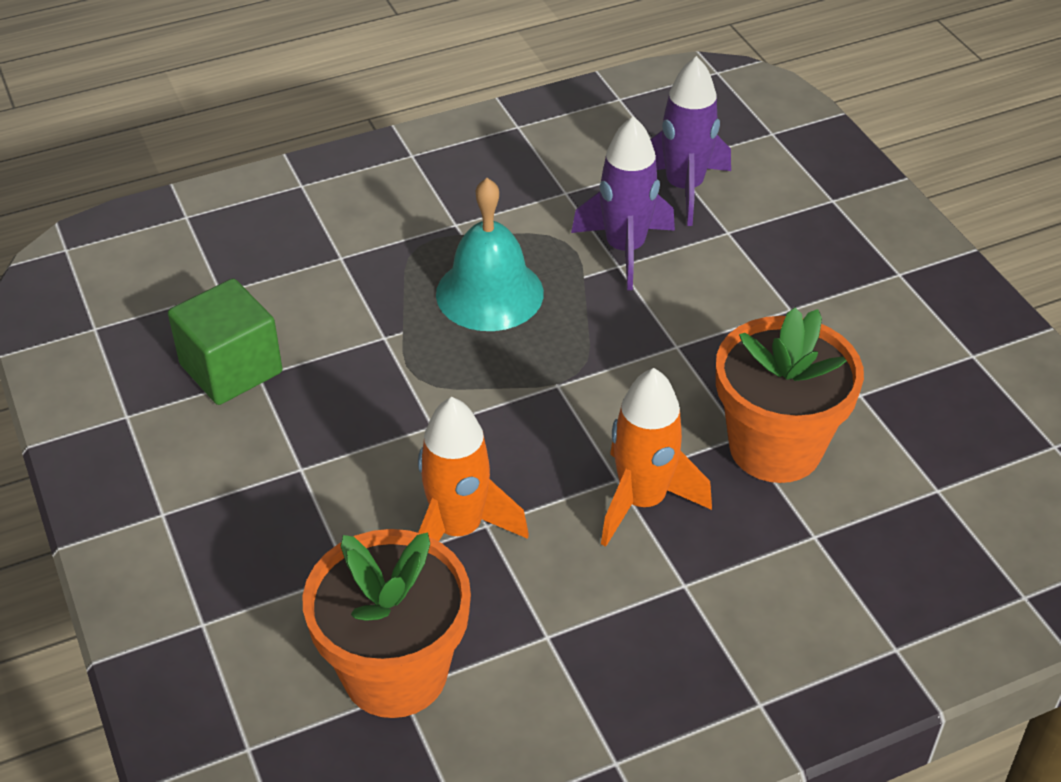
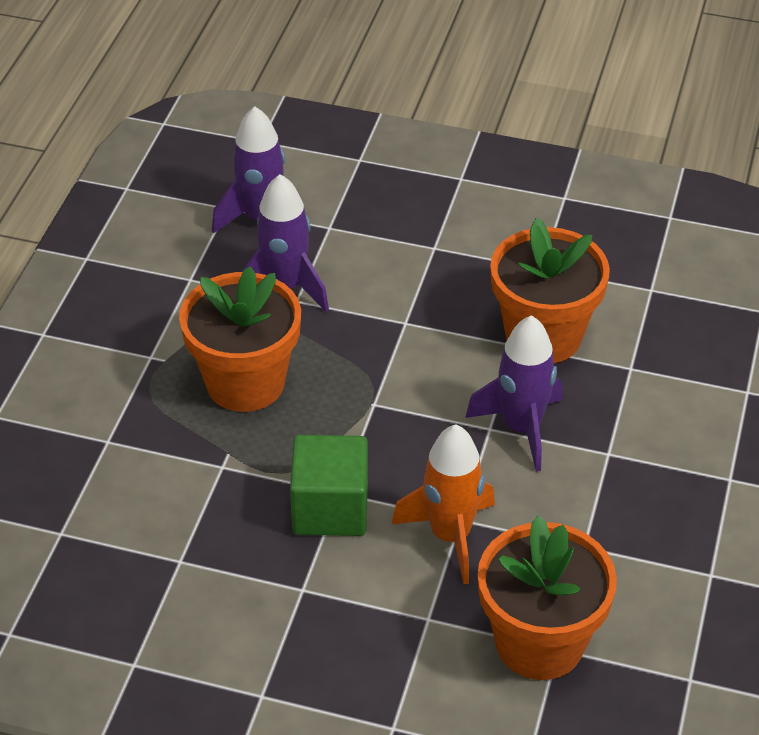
camera: 50 degrees left, 0 degrees up
(231, 368) = (155, 572): green cube -> green cube (330, 508)
(489, 293) = (245, 383): turquoise bell -> orange flower pot
(642, 501) = (521, 428): orange rocket -> purple rocket

